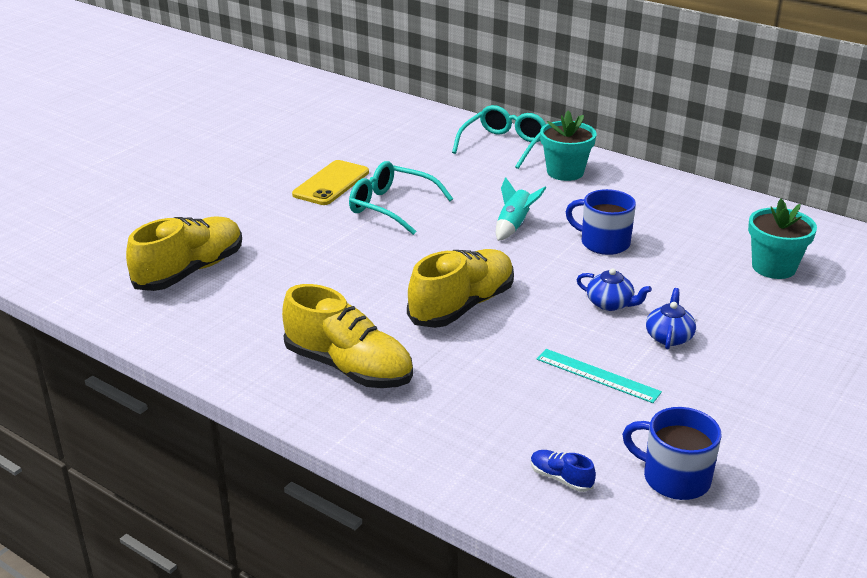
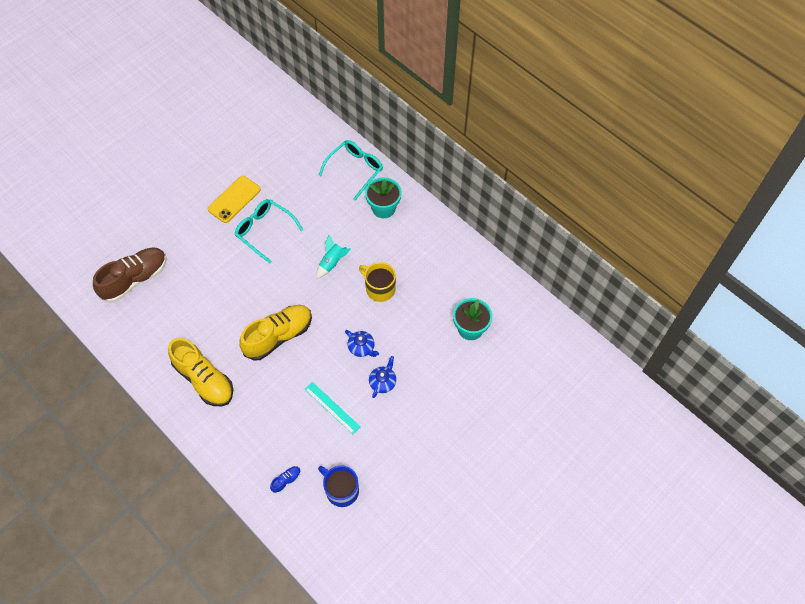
camera: 10 degrees right, 30 degrees up
(190, 271) = (135, 279): yellow shoe -> brown shoe
(561, 478) = (286, 480): blue shoe -> blue shoe turned 90 degrees clockwise
(603, 243) = (379, 288): blue mug -> yellow mug

